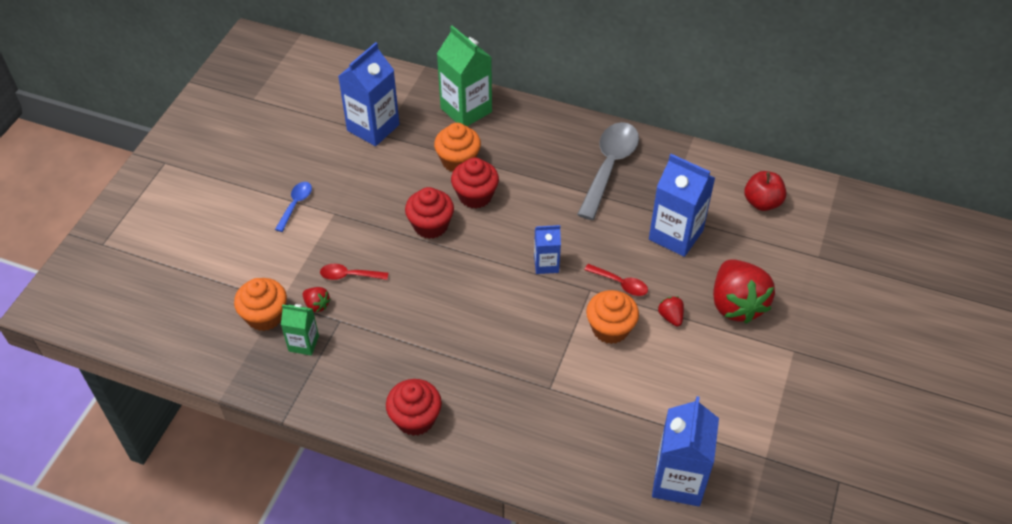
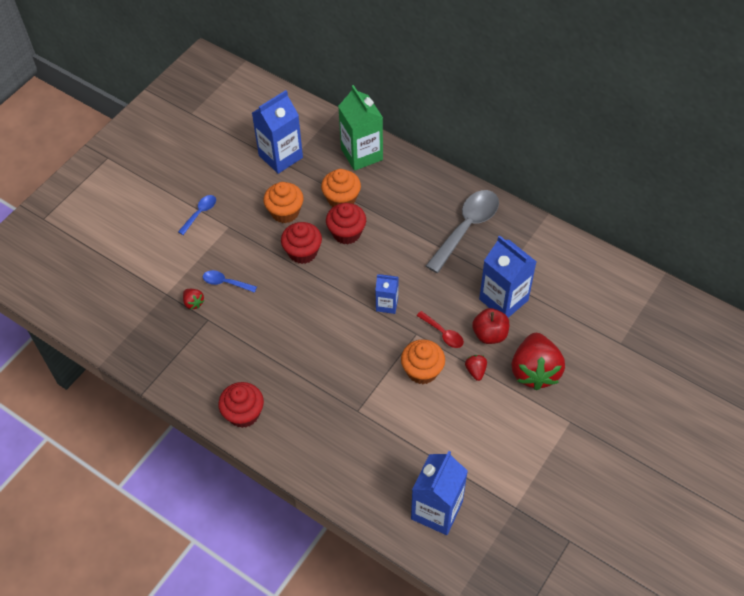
camera: 15 degrees right, 5 degrees up
(265, 316) = (151, 304): orange cupcake -> orange cupcake (285, 212)
(303, 343) = (175, 333): green carton -> none
(349, 275) = (225, 283): red spoon -> blue spoon
(762, 202) = (588, 285): red apple -> red apple (489, 334)

